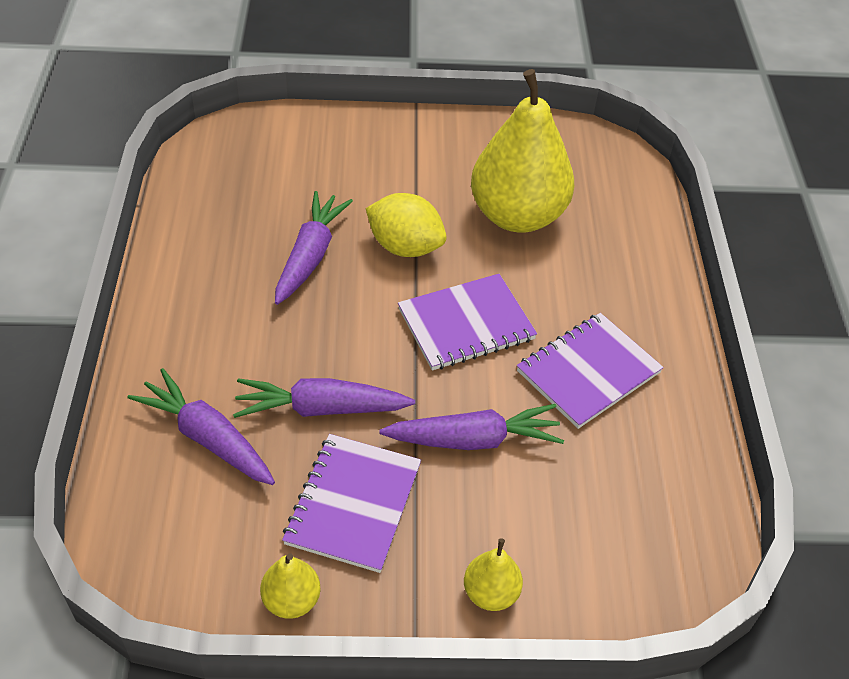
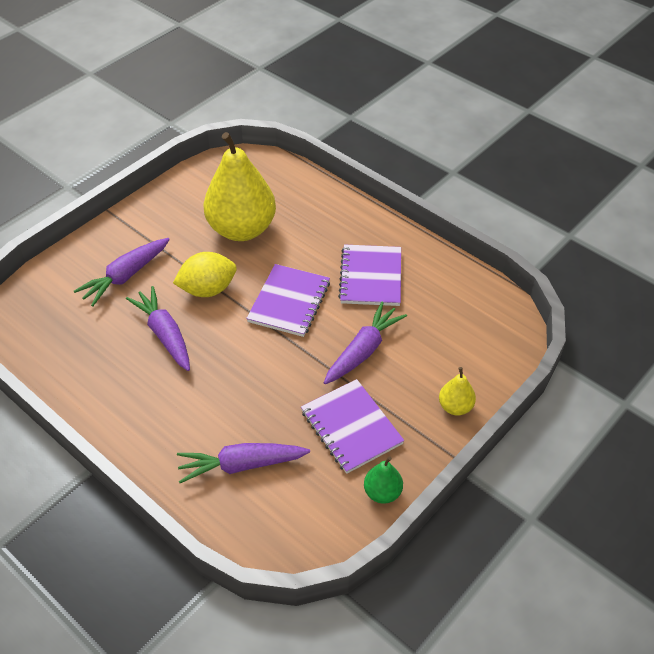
camera: 45 degrees left, 0 degrees up
(291, 600) = (382, 492): yellow pear -> green pear
(321, 408) = (276, 401): purple carrot -> purple carrot (125, 276)

